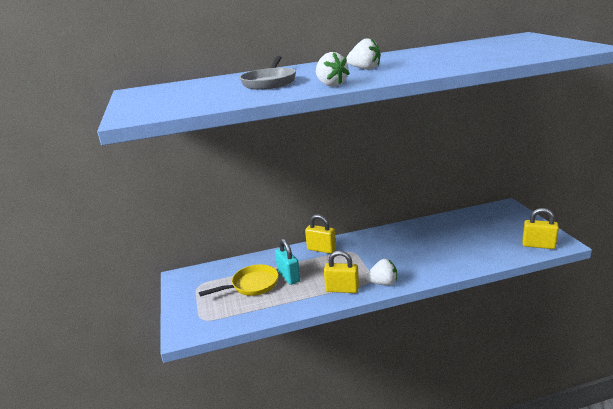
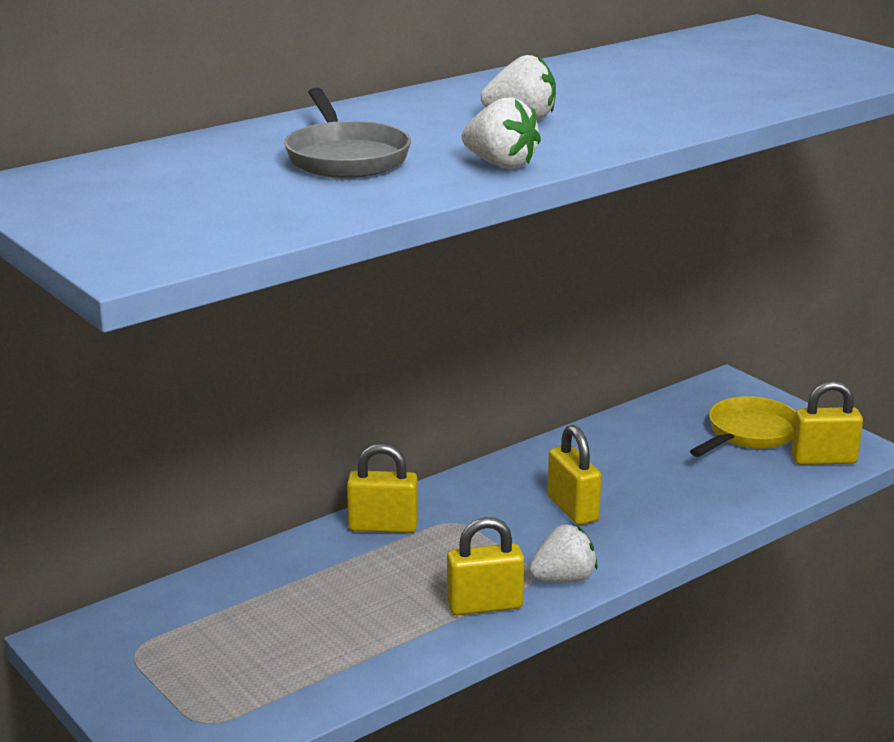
camera: 25 degrees left, 0 degrees up
(252, 285) = (271, 630): yellow pan -> yellow pan (749, 434)
(288, 276) = (346, 597): turquoise padlock -> none
(405, 252) = (572, 509): none -> yellow padlock

